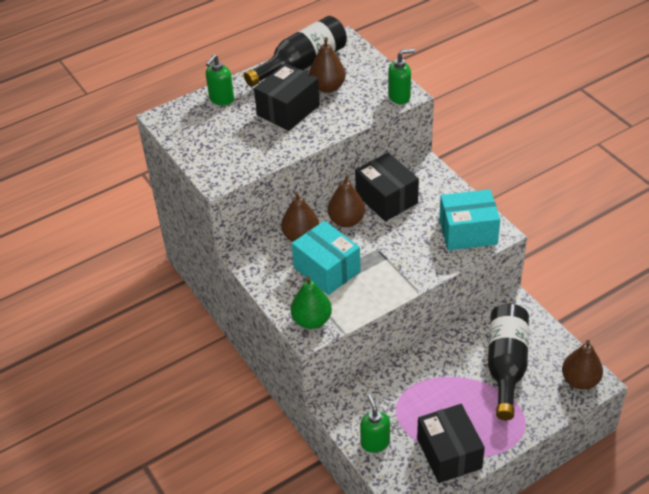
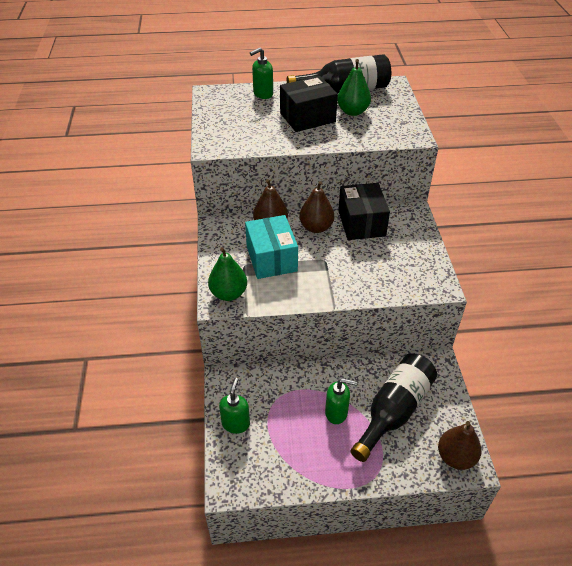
camera: 25 degrees right, 0 degrees up
(327, 87) = (352, 111): brown pear -> green pear
(399, 97) = (408, 137): green soap dispenser -> green soap dispenser (336, 413)
(449, 453) = (291, 465): black box -> none
(468, 232) = (413, 276): turquoise box -> none

